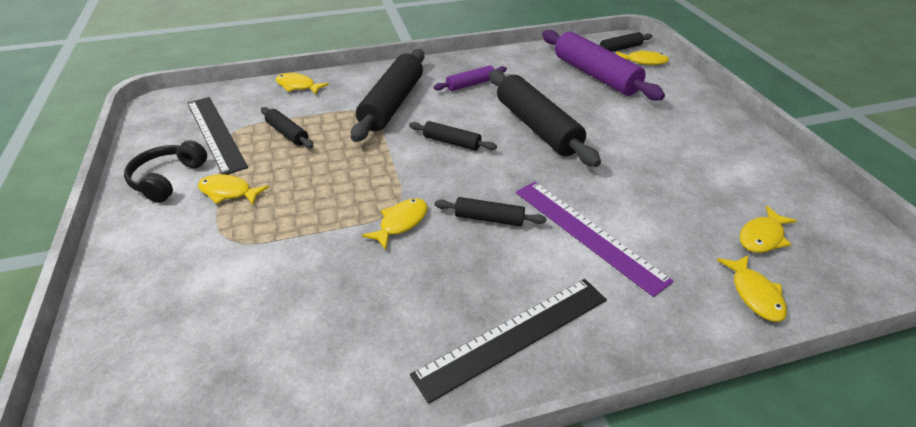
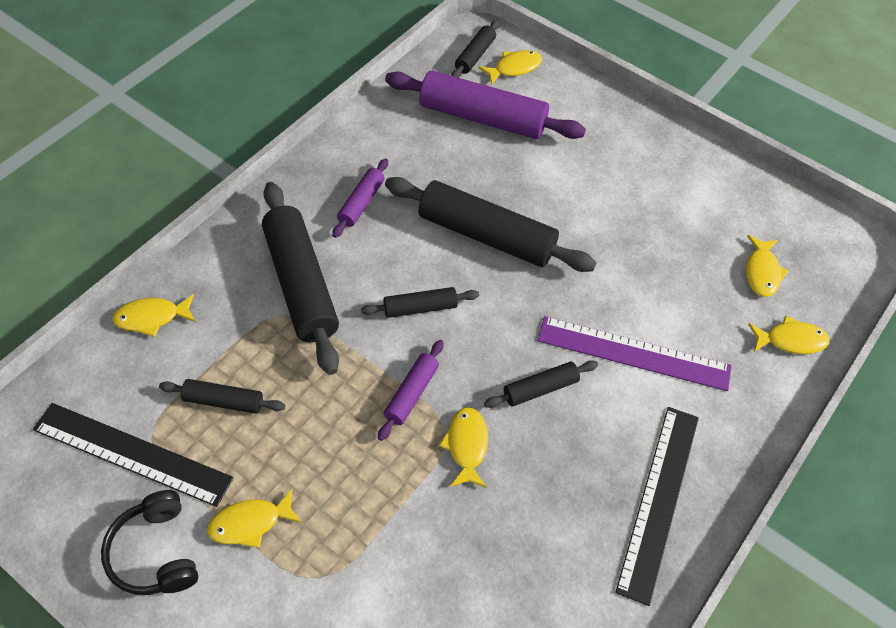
camera: 40 degrees left, 15 degrees up
(396, 179) = (411, 393): none -> purple rolling pin
(754, 294) = (790, 340): yellow fish -> yellow fish turned 45 degrees counterclockwise

